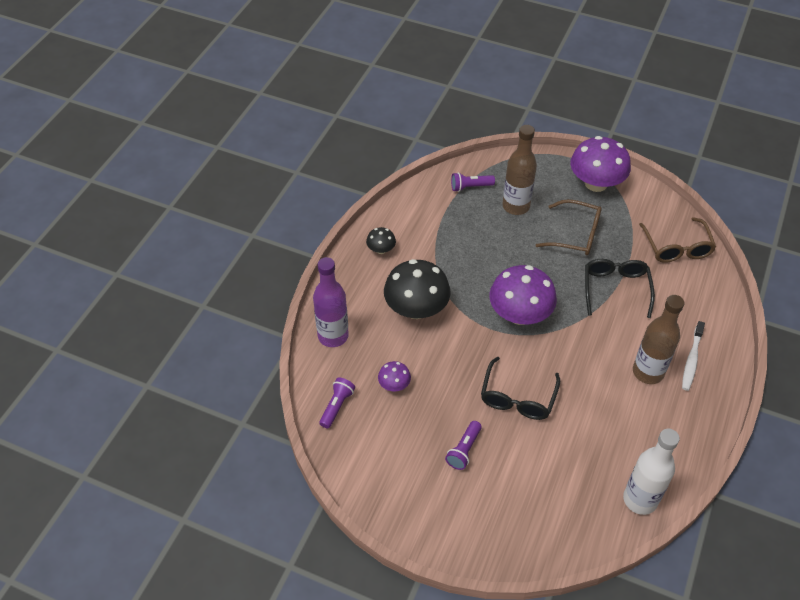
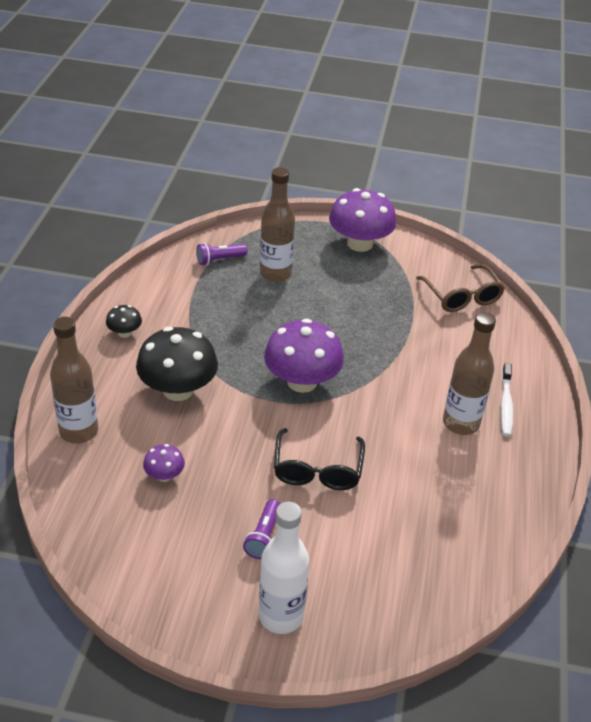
camera: 15 degrees left, 10 degrees down
(333, 336) = (79, 431): purple bottle -> brown bottle
(337, 406) = (95, 509): purple flashlight -> none
(575, 235) = (348, 295): brown glasses -> none
(615, 289) = (405, 343): black glasses -> none
(640, 499) = (484, 560): white bottle -> white bottle (281, 616)

